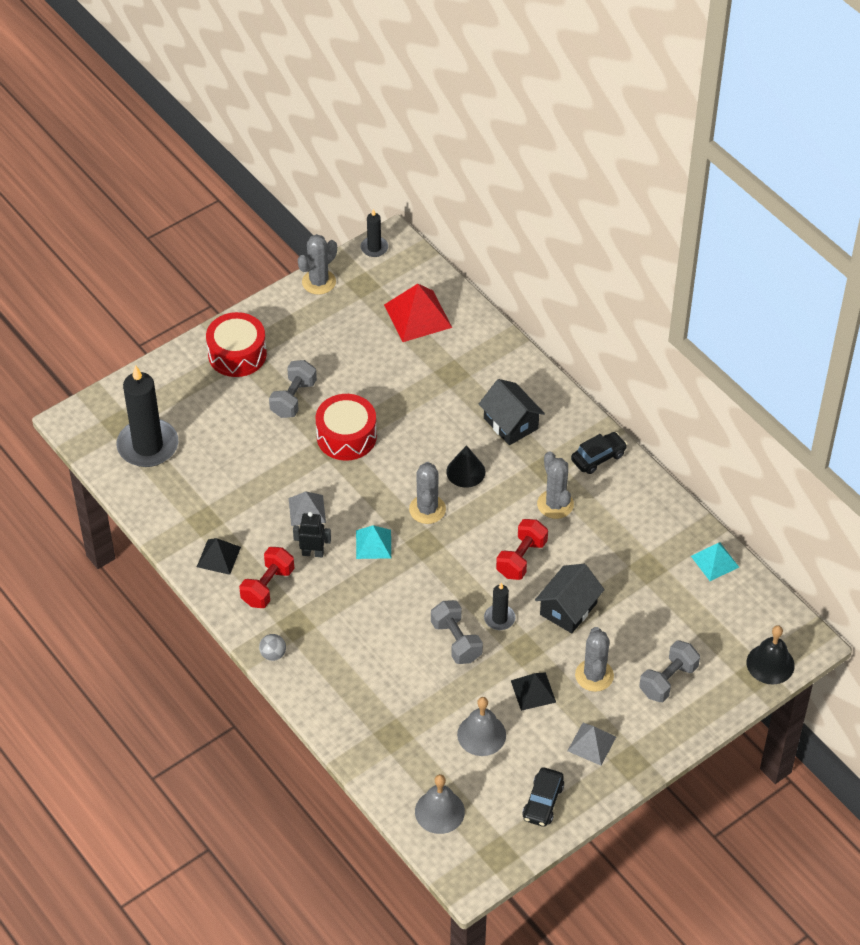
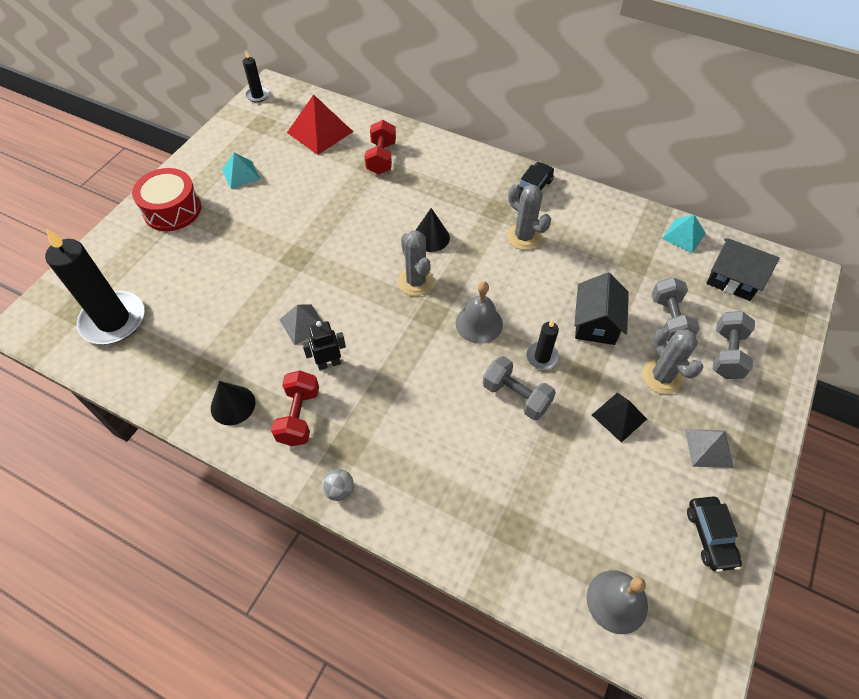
camera: 25 degrees left, 5 degrees up
(218, 557) = (233, 405): black pyramid -> black cone
(293, 398) = (242, 229): grey dumbbell -> grey dumbbell (669, 320)
(319, 282) = (222, 132): grey cactus -> none
(346, 436) = (307, 245): red drum -> none
(373, 544) = (383, 332): turquoise pyramid -> turquoise pyramid (241, 174)
(481, 734) = (601, 486): grey bell -> grey bell (479, 323)
(510, 423) = (445, 186): black house -> black house (733, 279)
(521, 558) = (525, 294): red dumbbell -> red dumbbell (381, 158)
(770, 664) = (794, 303): black bell -> none

